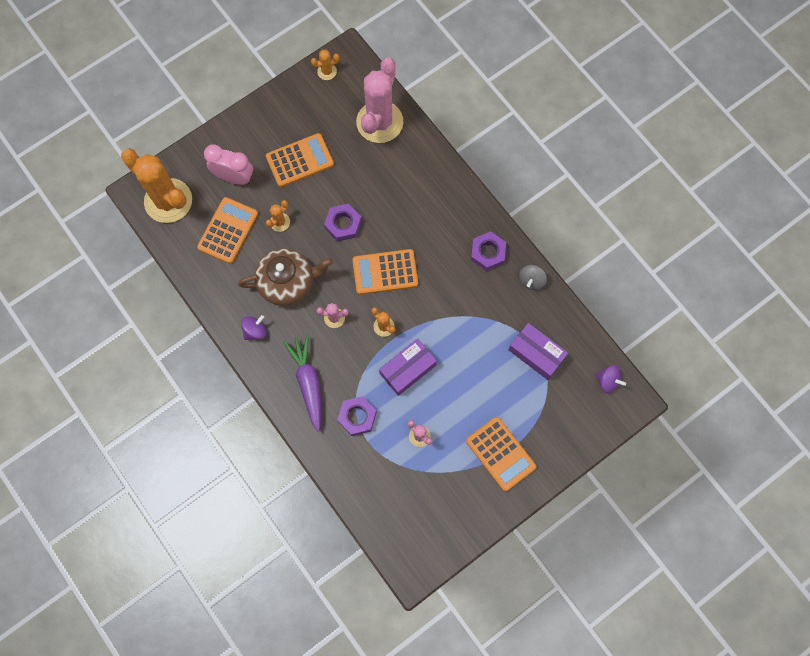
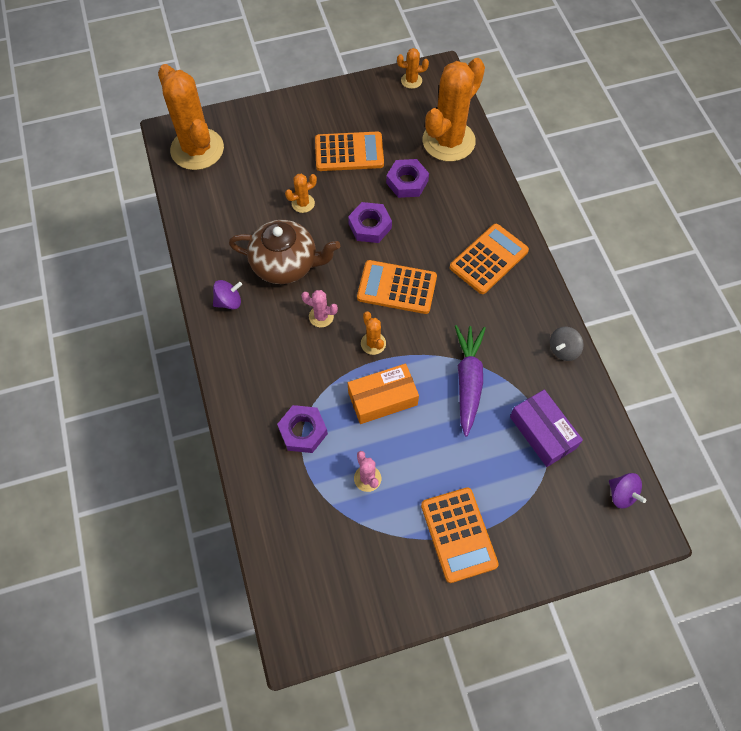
camera: 20 degrees right, 10 degrees down
(228, 231) = (245, 195): orange calculator -> orange calculator (489, 259)
(234, 177) = (274, 148): pink clock -> none
(308, 382) = (263, 374): purple carrot -> purple carrot (468, 381)
(379, 122) = (448, 141): pink cactus -> orange cactus
(407, 369) = (382, 398): purple box -> orange box
(487, 253) = (521, 304): purple nut -> purple nut (407, 182)

